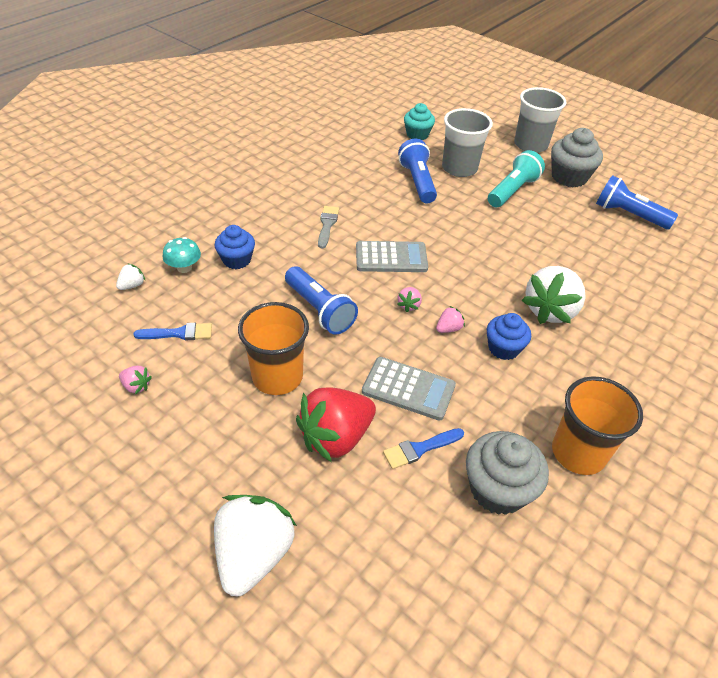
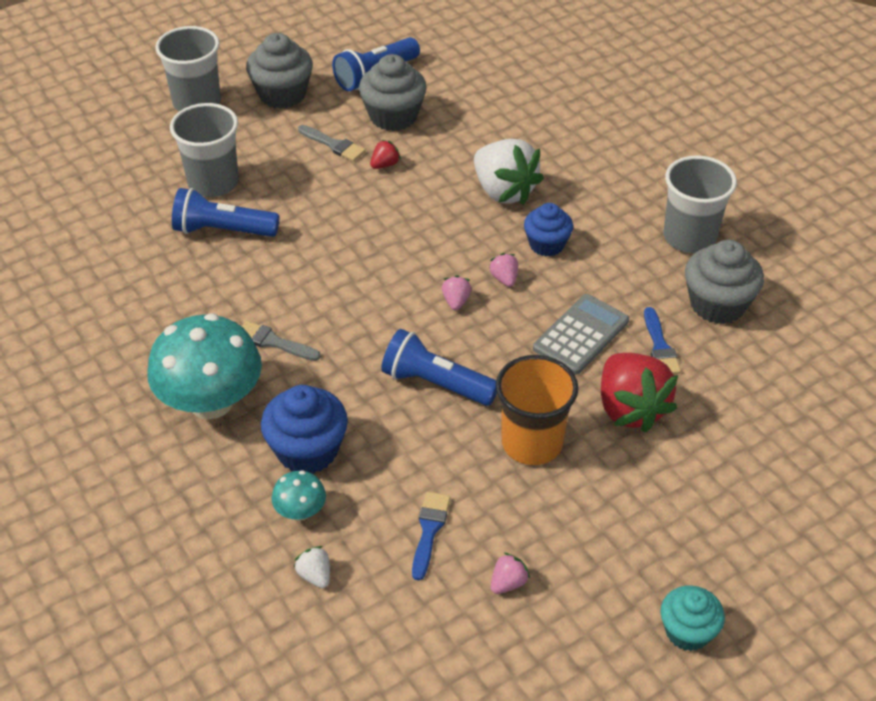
camera: 70 degrees left, 0 degrees up
(236, 260) = (307, 450): blue cupcake -> blue cupcake, size x1.51
(253, 555) = (755, 500): white strawberry -> none
(265, 211) = (211, 402): none -> turquoise mushroom
(319, 310) = (436, 383): blue flashlight -> blue flashlight turned 135 degrees counterclockwise
(391, 258) = (366, 296): grey calculator -> none
(409, 305) = (456, 301): pink strawberry -> pink strawberry turned 120 degrees counterclockwise
(417, 134) = (110, 200): turquoise cupcake -> turquoise cupcake (687, 631)
(512, 191) = (285, 150): turquoise flashlight -> none
(533, 239) = (385, 165): none -> red strawberry
(535, 210) = (333, 145): none -> grey brush
(578, 453) = (689, 237): orange cup -> grey cup
(590, 233) = (393, 116): none -> grey cupcake

